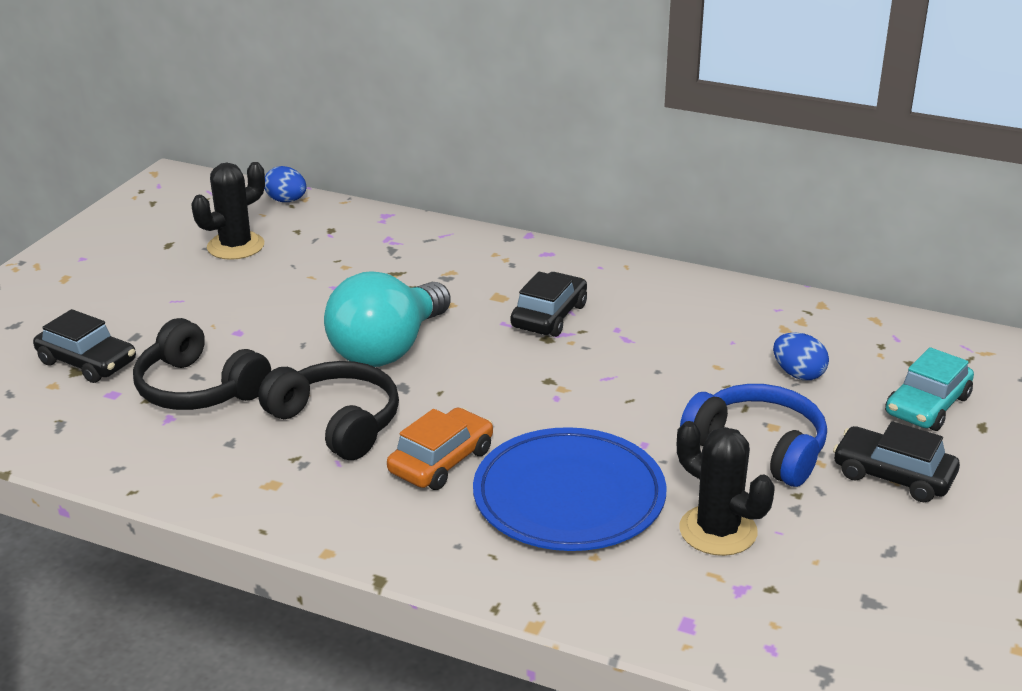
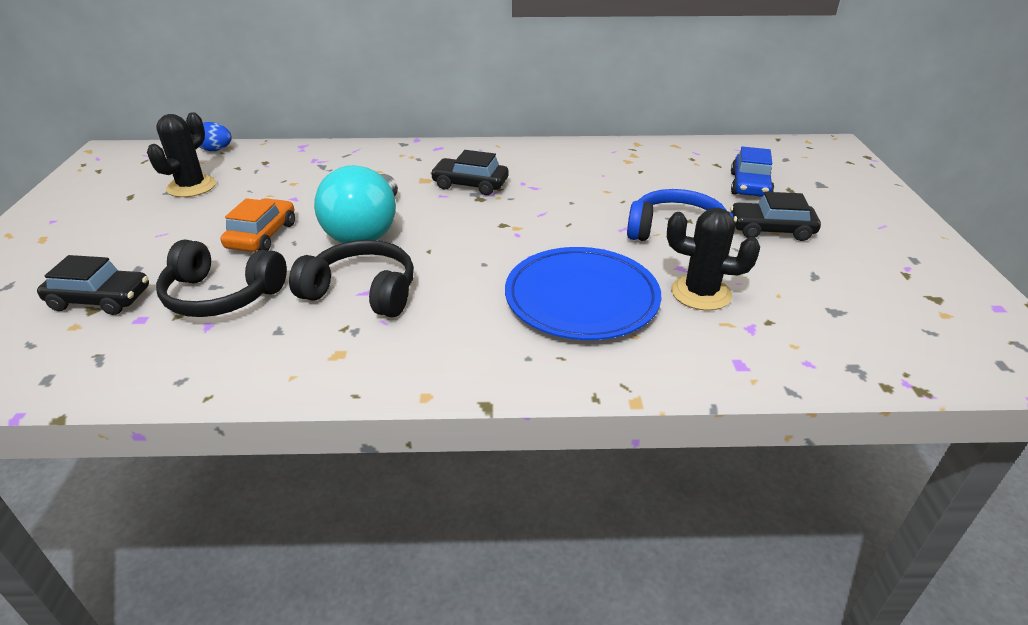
camera: 25 degrees left, 5 degrees up
(441, 461) = (467, 298): orange car -> orange car (262, 235)
(549, 316) = (470, 184): black car -> black car turned 75 degrees counterclockwise
(798, 374) = (660, 184): blue egg -> none
(927, 405) = (750, 185): turquoise car -> blue car

